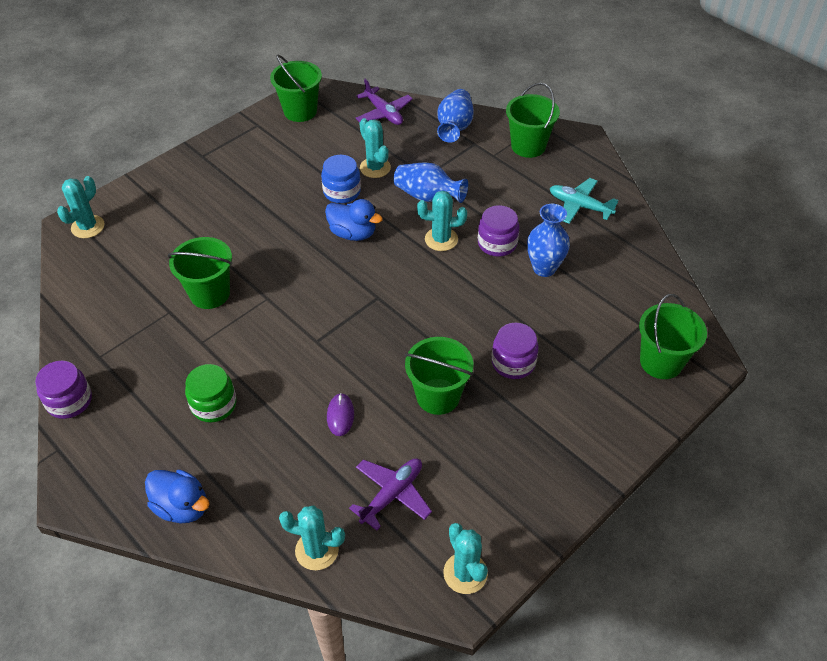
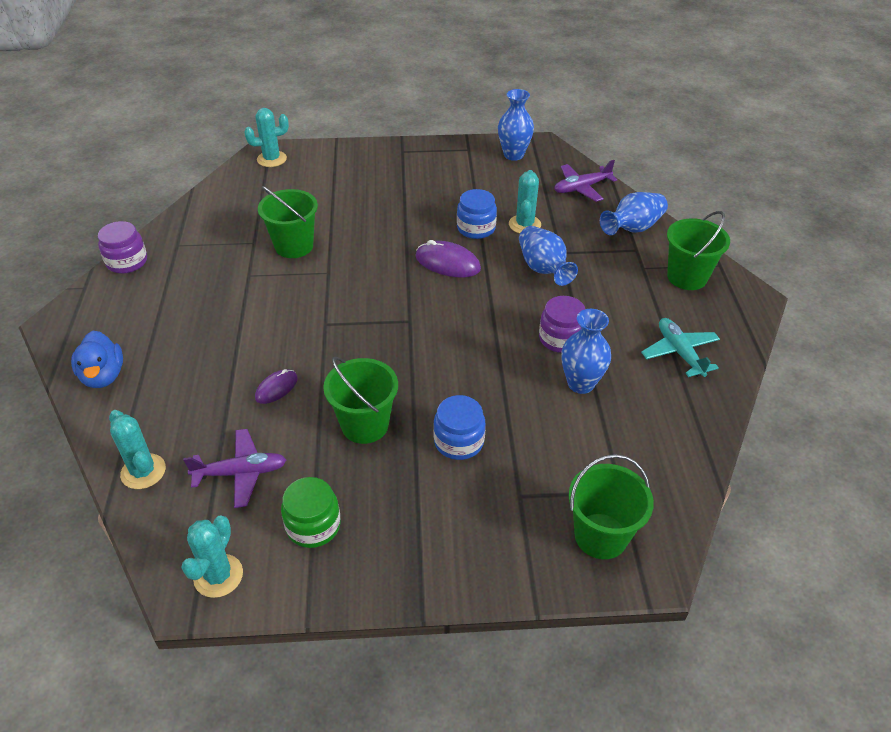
camera: 40 degrees right, 5 degrees down
(214, 404) = (205, 322): green jar -> green jar (313, 526)
(300, 111) = (513, 155): green bucket -> blue vase
(353, 233) = (447, 263): blue duck -> purple mouse
(383, 113) = (581, 188): purple plane -> purple plane turned 60 degrees clockwise
(441, 239) = (515, 307): turquoise cactus -> none
(513, 362) = (459, 441): purple jar -> blue jar

